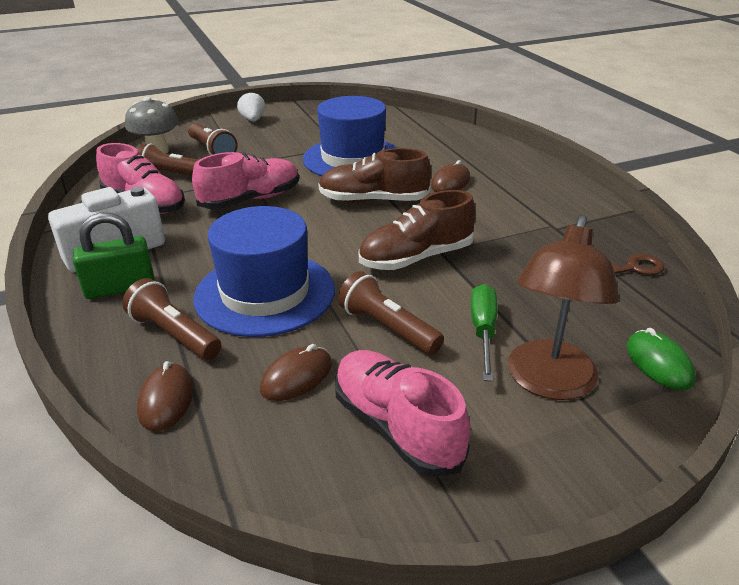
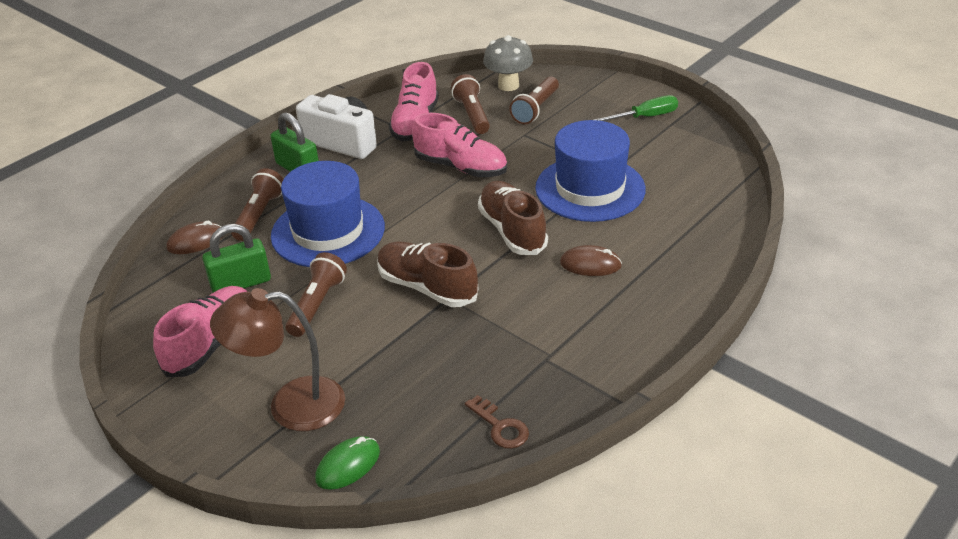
camera: 65 degrees right, 5 degrees up
(253, 120) = (622, 100): white strawberry -> none
(297, 377) = (241, 283): brown mouse -> green padlock
(483, 331) = (340, 354): green screwdriver -> green screwdriver (645, 117)

